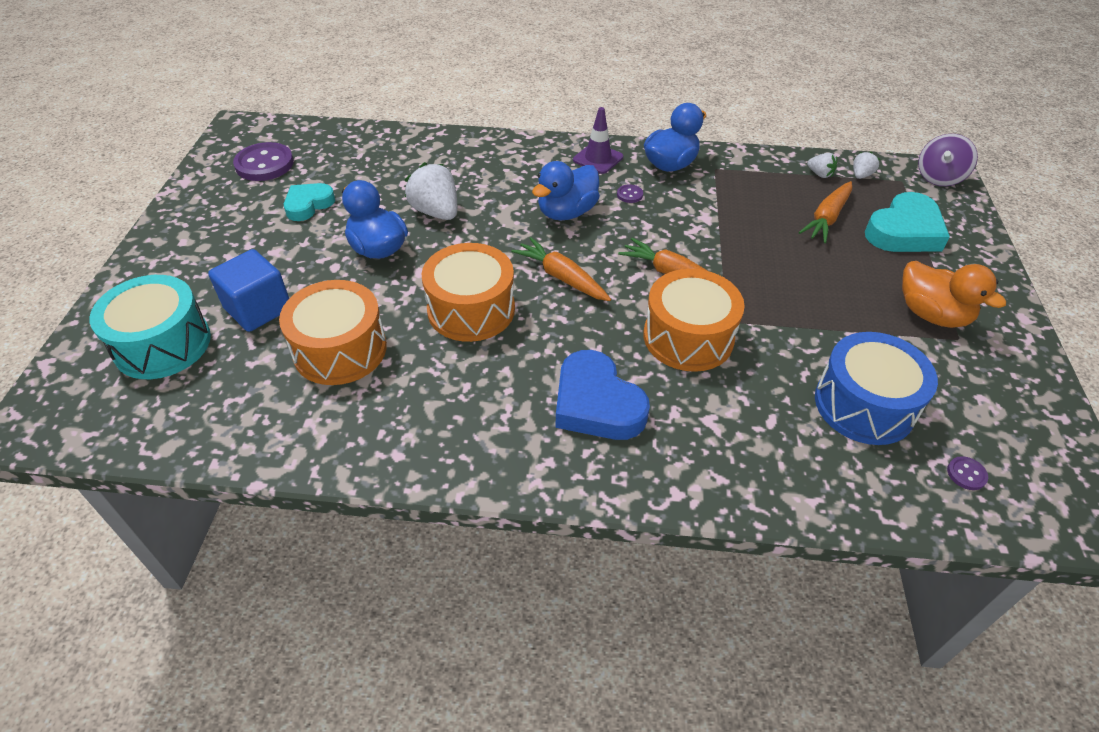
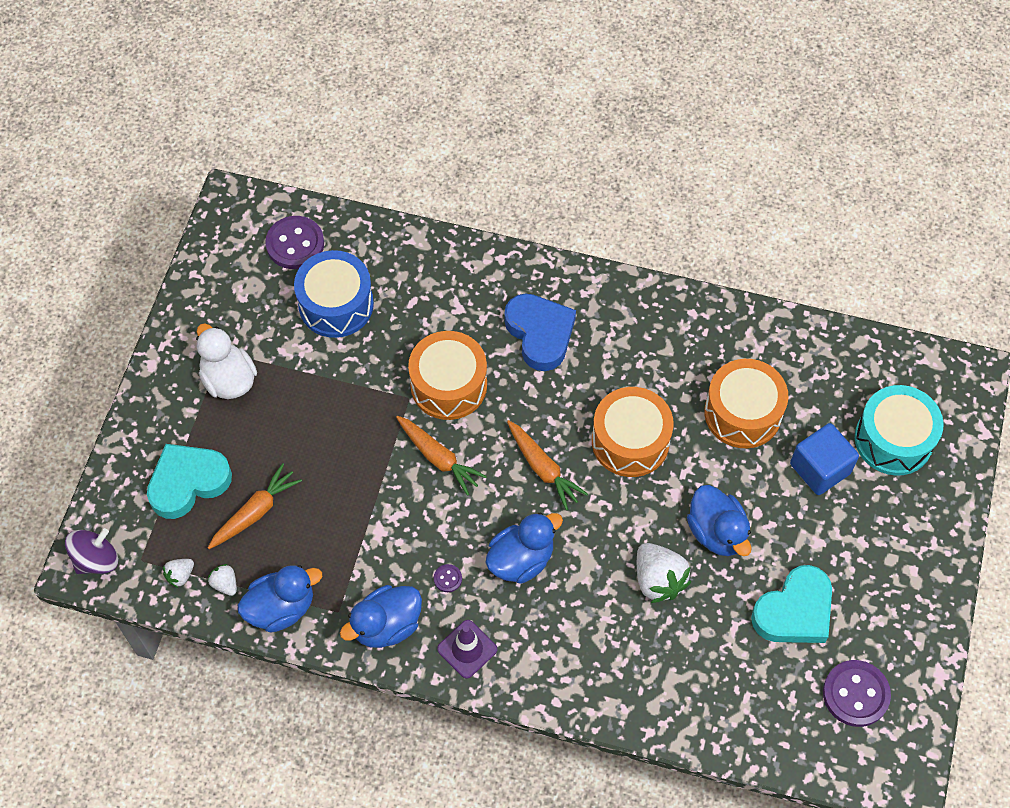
camera: 170 degrees left, 15 degrees up
(308, 205) = (794, 611): turquoise heart -> turquoise heart, size x1.57
(763, 166) = (281, 608): none -> blue duck
(931, 314) = (229, 379): orange duck -> white duck
(966, 474) = (295, 244): purple button -> purple button, size x2.25

